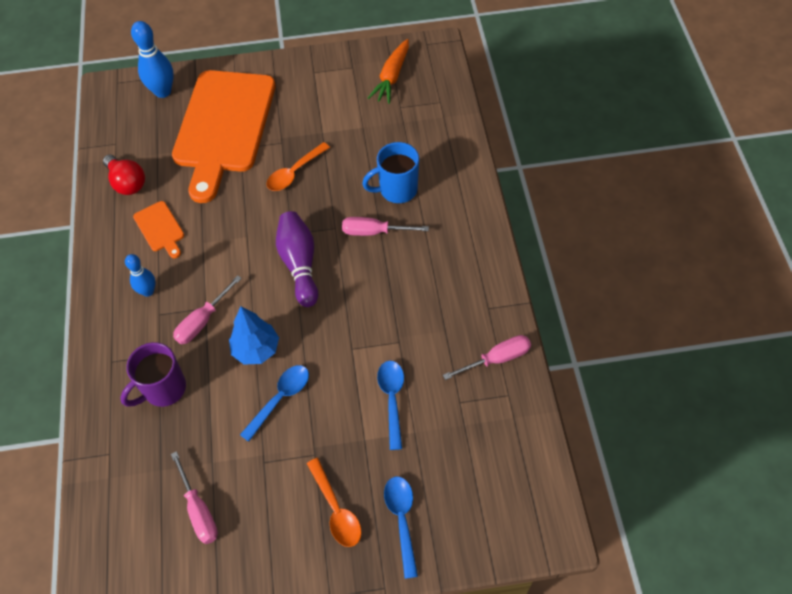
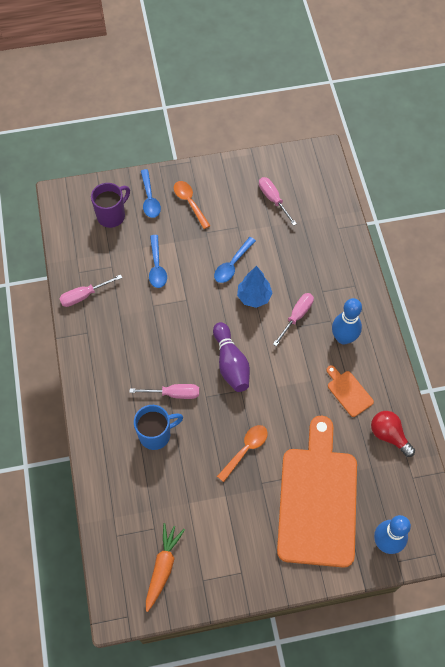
camera: 175 degrees right, 5 degrees up
(148, 291) = (343, 338): blue bowling pin -> blue bowling pin, size x1.61
(163, 389) = (313, 268): purple mug -> purple mug (112, 215)

